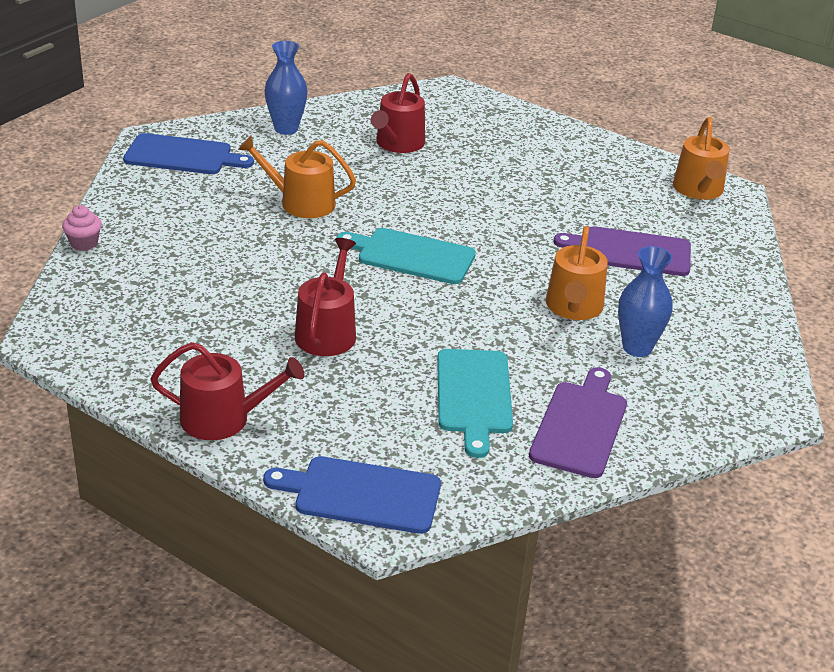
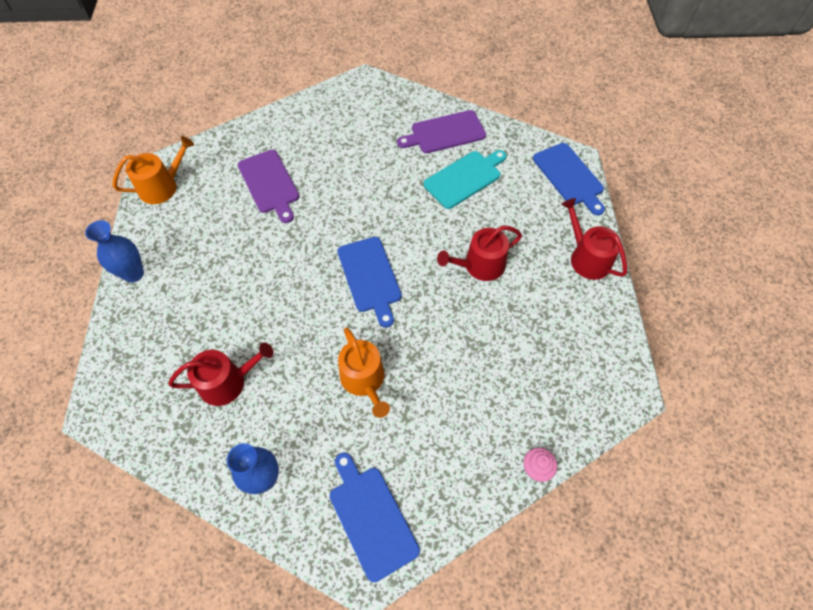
camera: 125 degrees left, 25 degrees up
(411, 256) = (370, 277): turquoise cutting board -> blue cutting board
(573, 308) = (352, 180): orange watering can -> none
(637, 348) = (363, 141): blue vase -> blue vase (134, 274)

